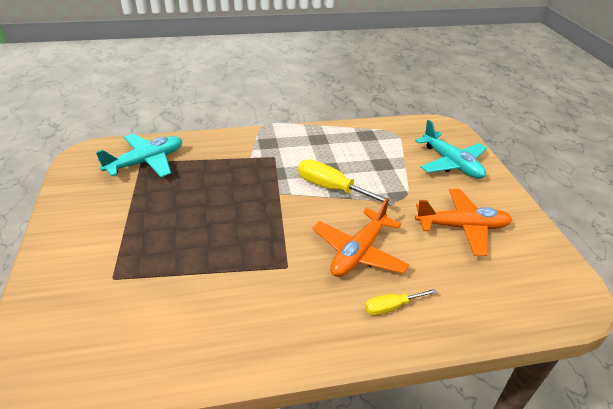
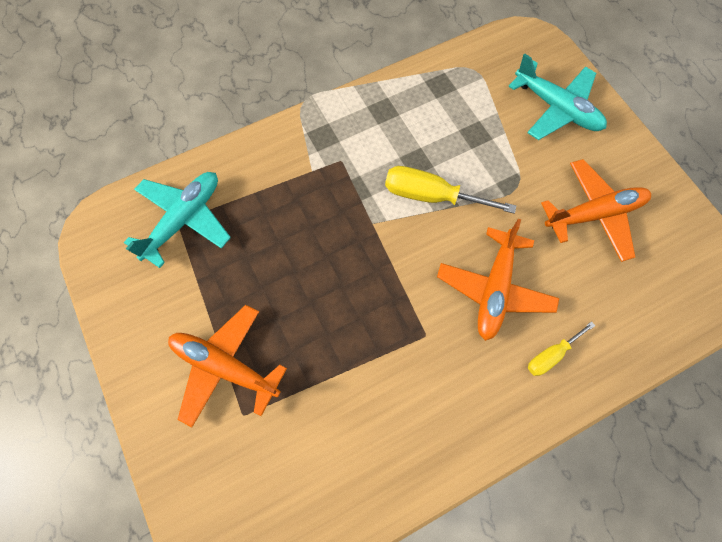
camera: 15 degrees left, 30 degrees up
(119, 246) = (225, 366): none -> orange plane

